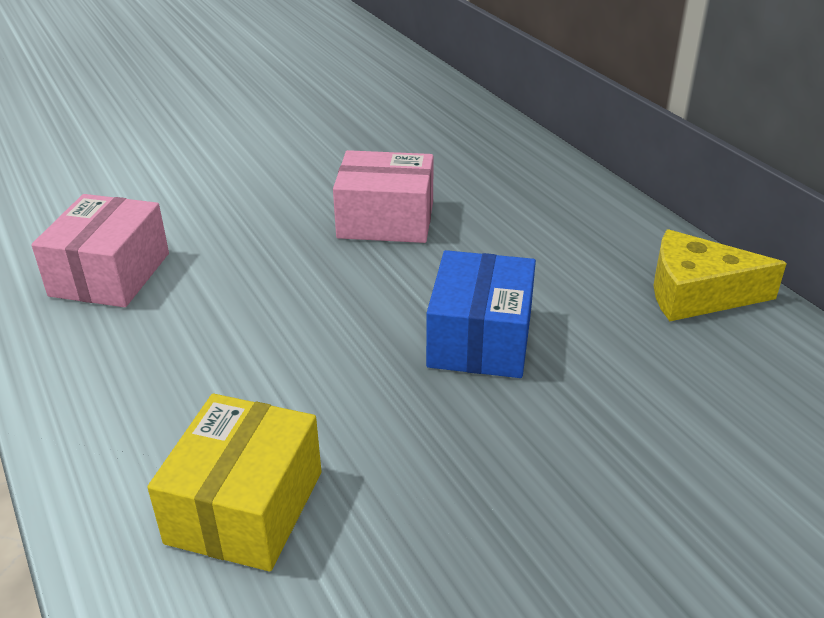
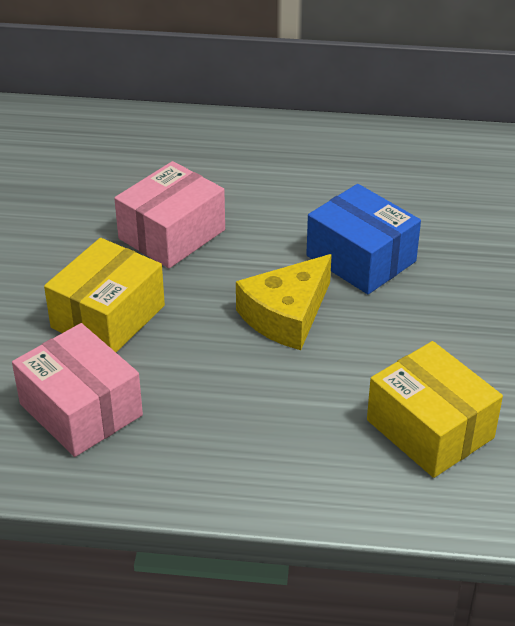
camera: 55 degrees left, 5 degrees up
(241, 237) = (108, 316): none -> yellow box
(697, 294) = (403, 152): yellow cheese -> yellow cheese (286, 315)

